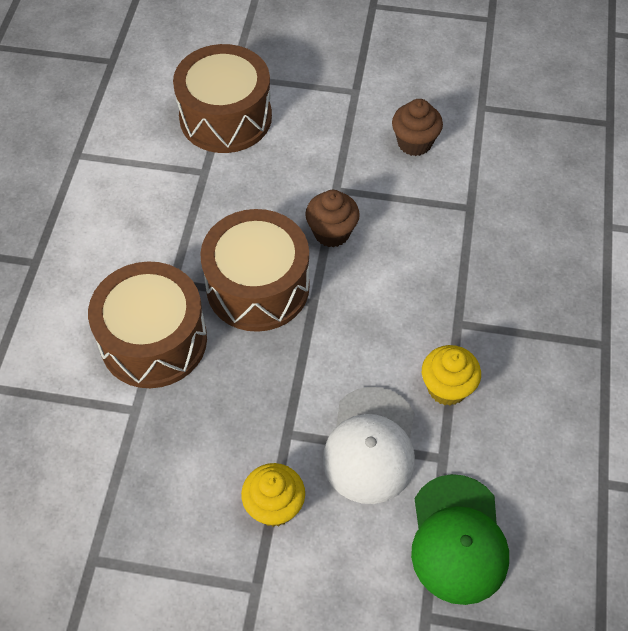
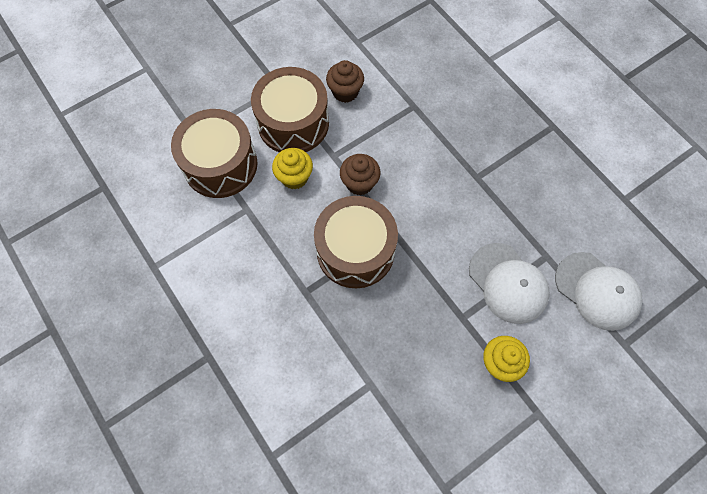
camera: 45 degrees left, 10 degrees up
(153, 340) = (334, 336): brown drum -> brown drum (293, 123)
(447, 388) = (509, 217): yellow cupcake -> yellow cupcake (294, 177)
(458, 539) = (597, 291): green cap -> white cap

